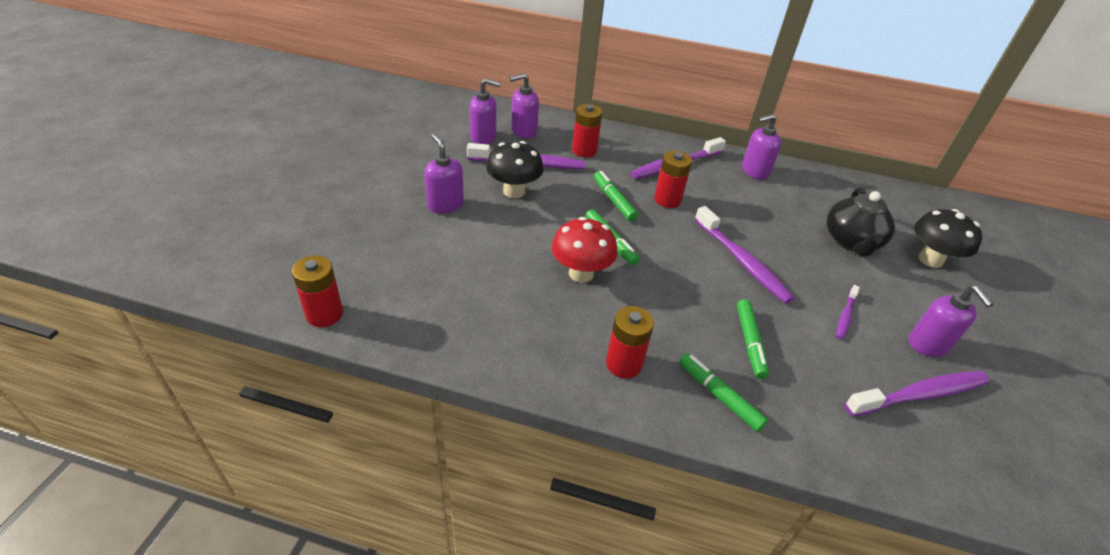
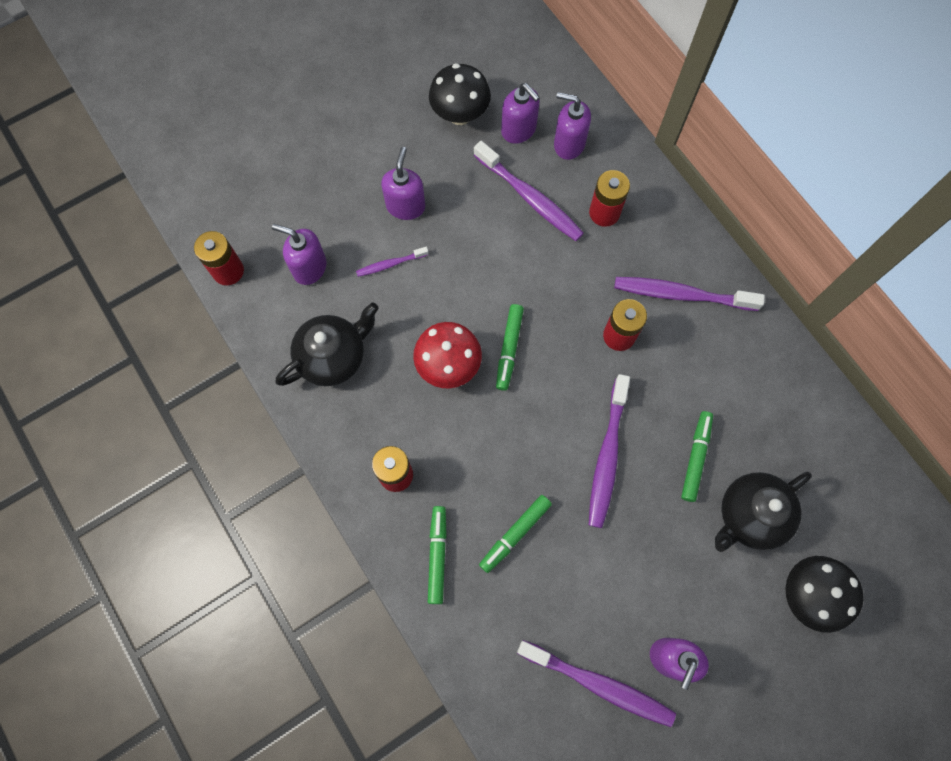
camera: 45 degrees right, 30 degrees up
(484, 318) = (333, 356): none -> black teapot
(514, 191) = (480, 228): black mushroom -> black mushroom (460, 114)
(613, 200) = (564, 301): green marker -> green marker (695, 457)
(754, 171) = (763, 360): purple soap dispenser -> purple soap dispenser (309, 267)
(845, 316) = (632, 577): purple toothbrush -> purple toothbrush (390, 264)

